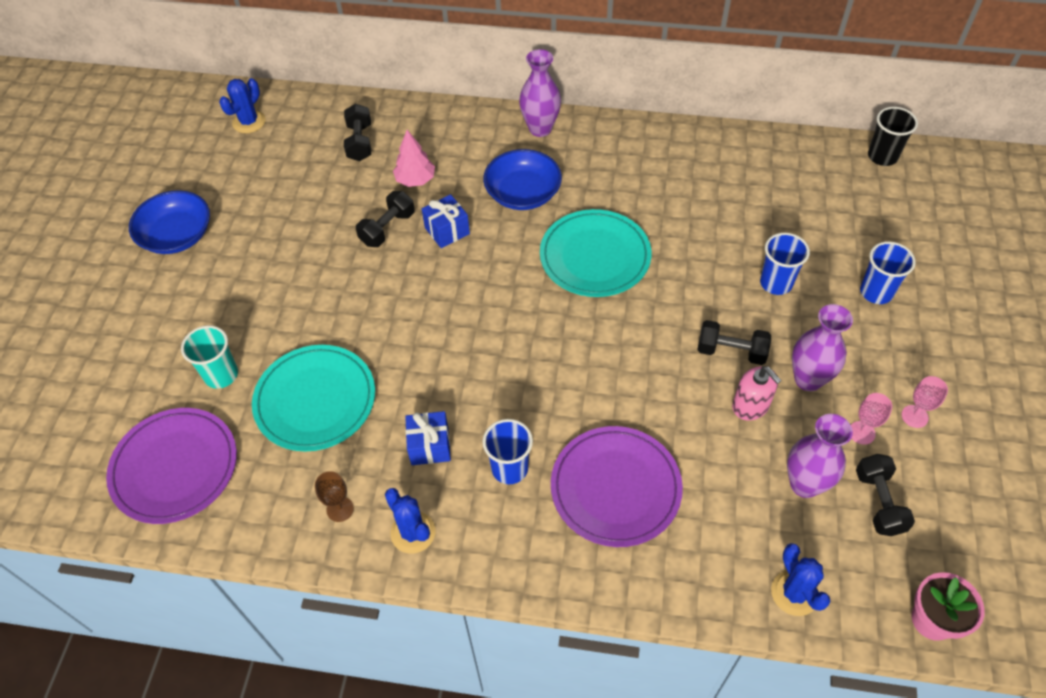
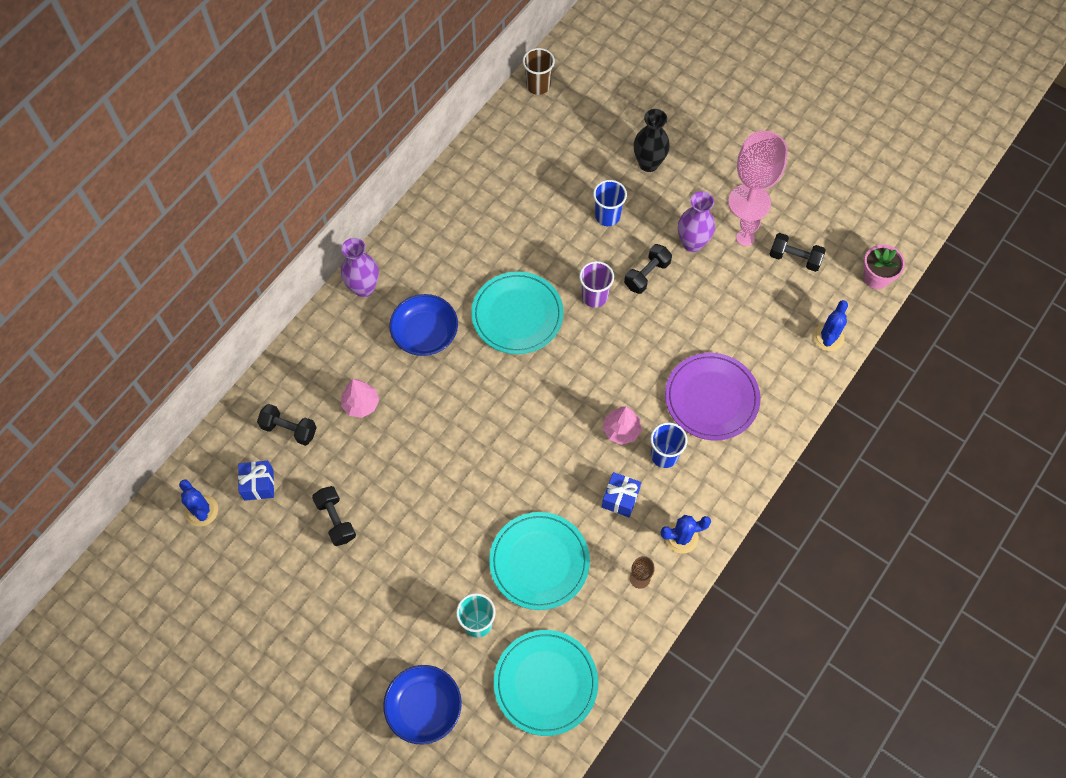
camera: 65 degrees left, 10 degrees up
(175, 467) = (545, 683): purple plate -> turquoise plate
(177, 235) = (306, 614): blue bowl -> blue bowl (424, 707)
(387, 228) = (401, 446): black dumbbell -> black dumbbell (336, 520)
(447, 231) = (430, 404): blue gift -> blue gift (259, 485)
(516, 411) = (621, 430): none -> pink tree
(666, 314) = (594, 296): none -> purple cup
(750, 406) = (693, 287): pink soap dispenser -> none
(794, 593) = (828, 337): blue cactus -> blue cactus turned 75 degrees counterclockwise
(804, 484) = (763, 290): purple vase -> none
(876, 292) = (648, 163): blue cup -> black vase
(882, 156) = (538, 85): black cup -> brown cup
(914, 416) = (749, 202): pink goblet -> pink goblet, size x2.34

